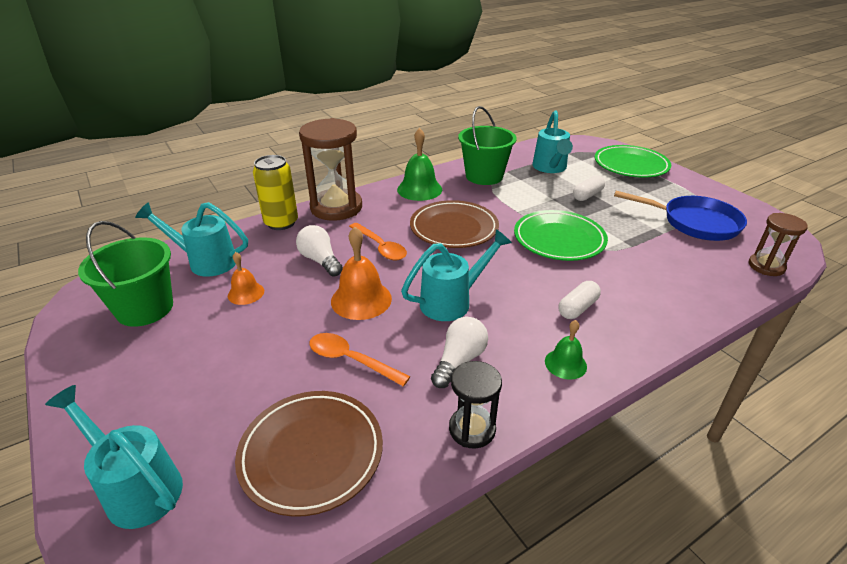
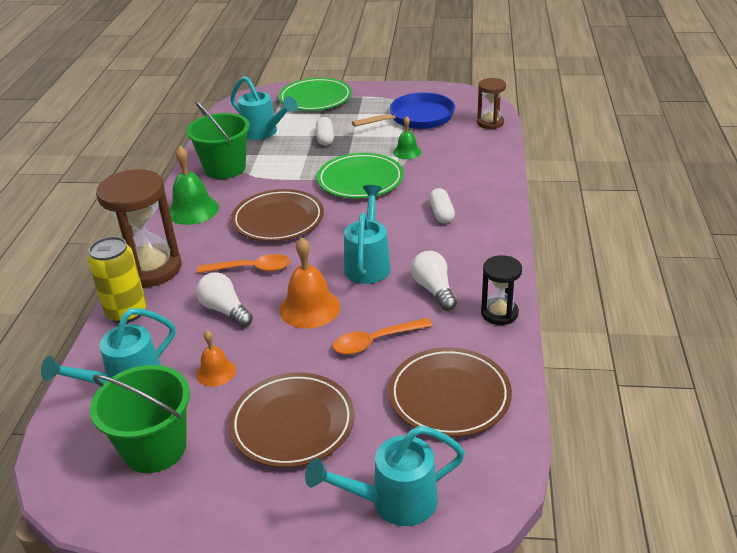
camera: 50 degrees left, 0 degrees up
(209, 365) = (292, 423): none -> brown plate
(320, 260) = (225, 310): white light bulb -> white light bulb turned 45 degrees clockwise
(565, 363) = (485, 247): green bell -> green bell (407, 152)

